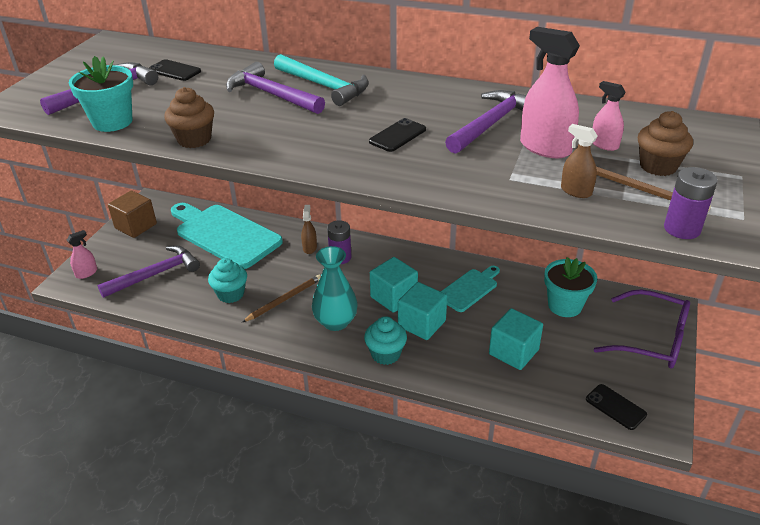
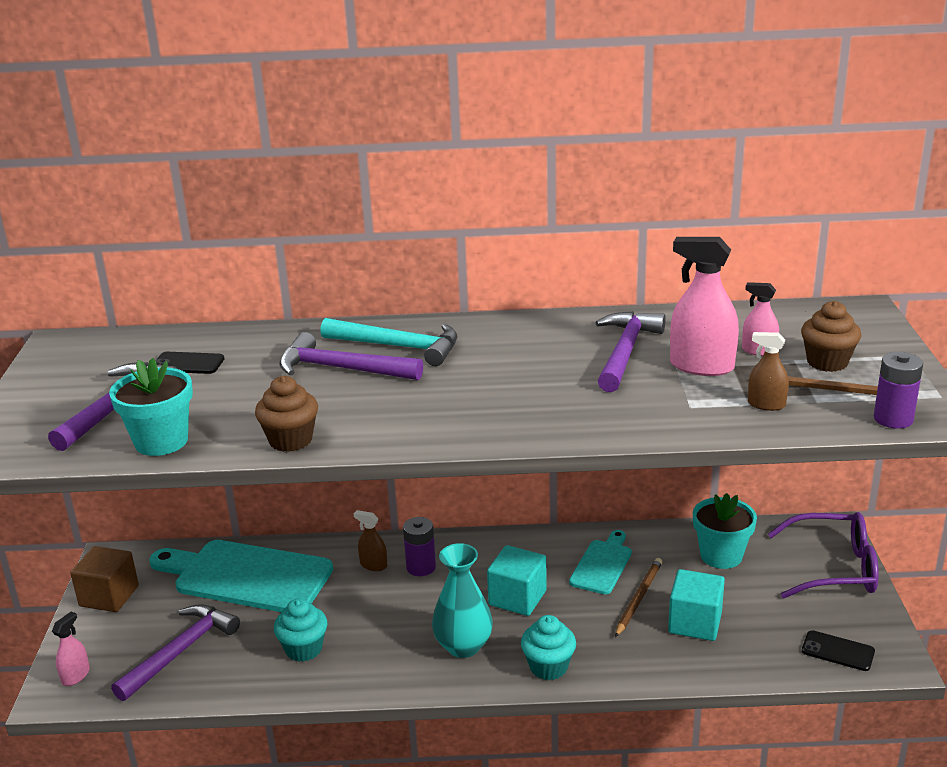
camera: 20 degrees left, 10 degrees down
(284, 299) = (380, 637): brown pencil -> brown pencil (639, 598)
(309, 248) = (373, 565): brown spray bottle -> brown spray bottle turned 45 degrees counterclockwise
(397, 136) = (532, 386): black phone -> none
(421, 324) = (570, 620): turquoise cube -> none

